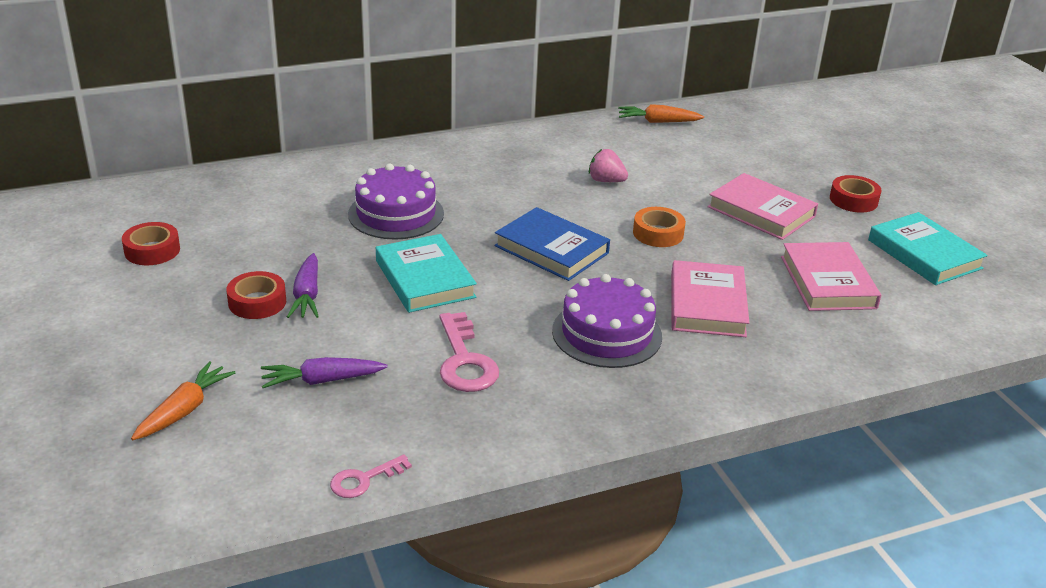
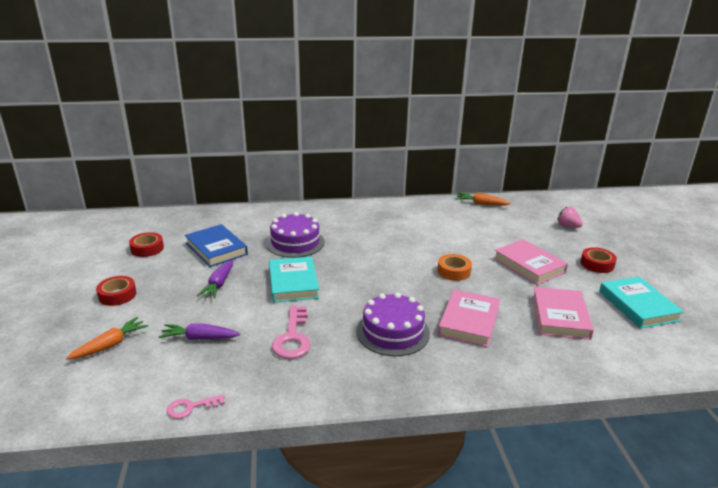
camera: 15 degrees right, 5 degrees down
(257, 302) = (188, 285): red tape -> red tape (117, 295)
(551, 249) = (380, 274): blue book -> blue book (216, 249)
(606, 181) = (433, 236): pink strawberry -> pink strawberry (567, 226)

